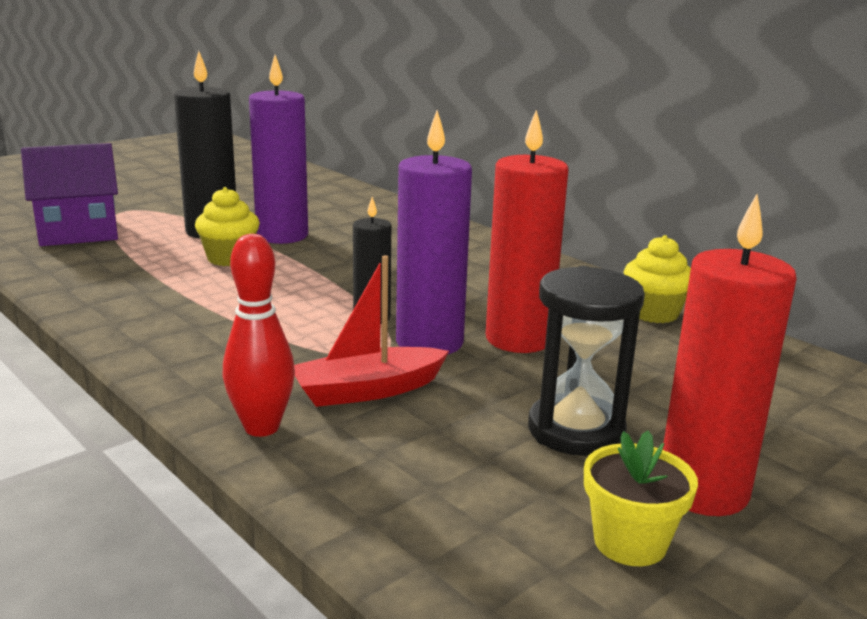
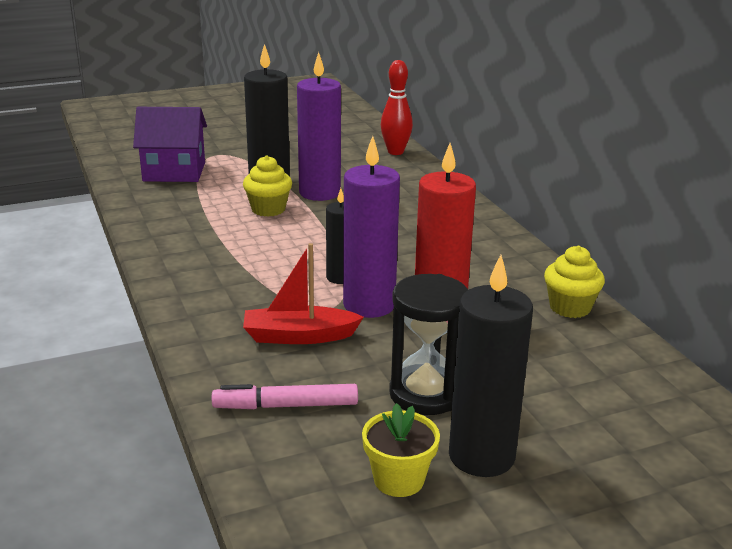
camera: 20 degrees right, 5 degrees up
(261, 427) = (212, 351): red bowling pin -> red bowling pin (395, 152)
(411, 478) = (286, 406): none -> pink marker
(702, 490) = (481, 456): red candle -> black candle

